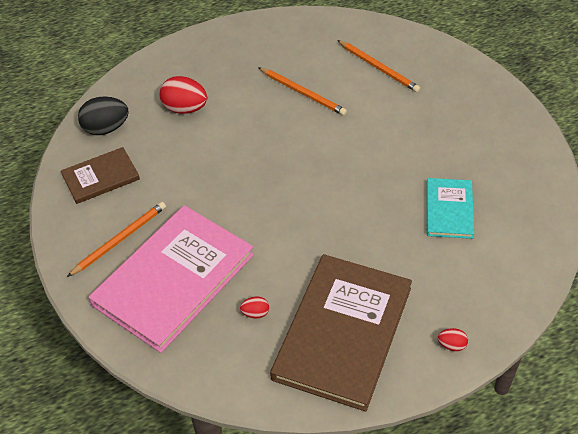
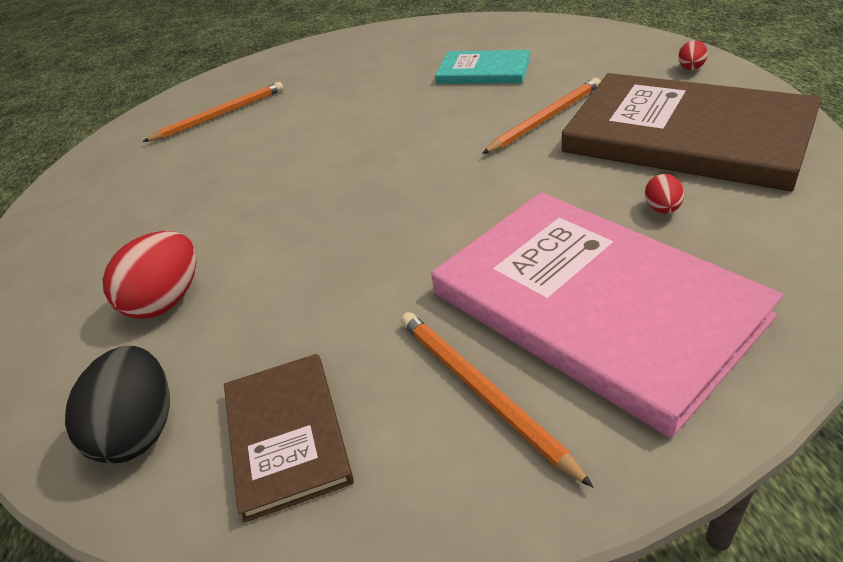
camera: 75 degrees left, 10 degrees down
(303, 93) = (222, 173): orange pencil -> orange pencil (545, 119)

